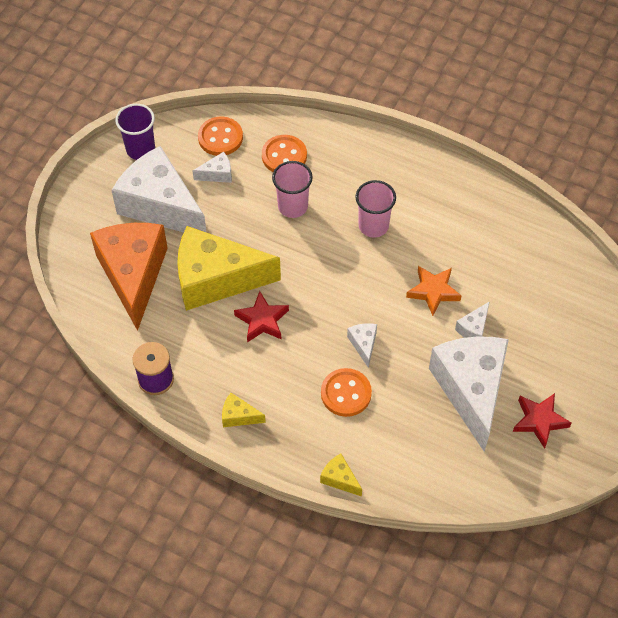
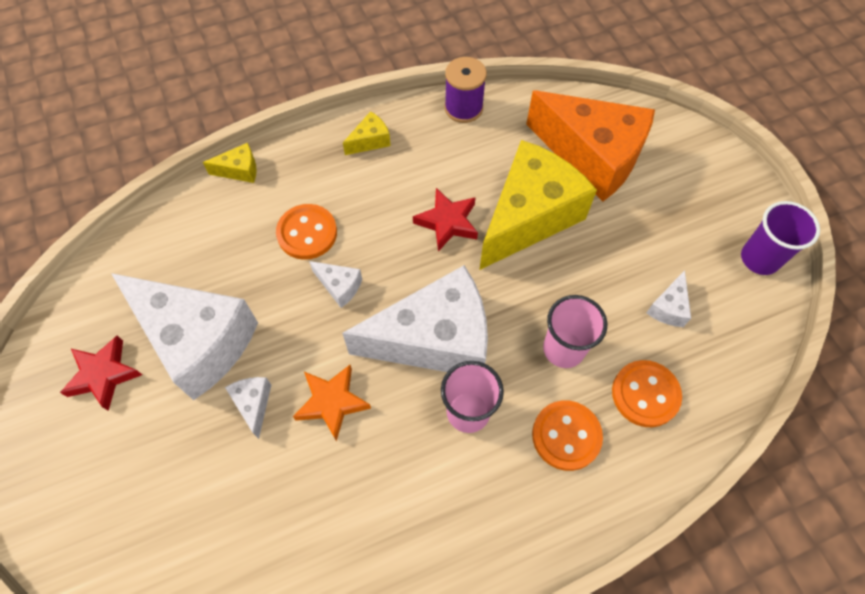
camera: 130 degrees right, 5 degrees up
(160, 206) = (663, 228): white cheese -> white cheese (434, 339)
(220, 137) = (723, 347): orange button -> orange button (566, 436)

